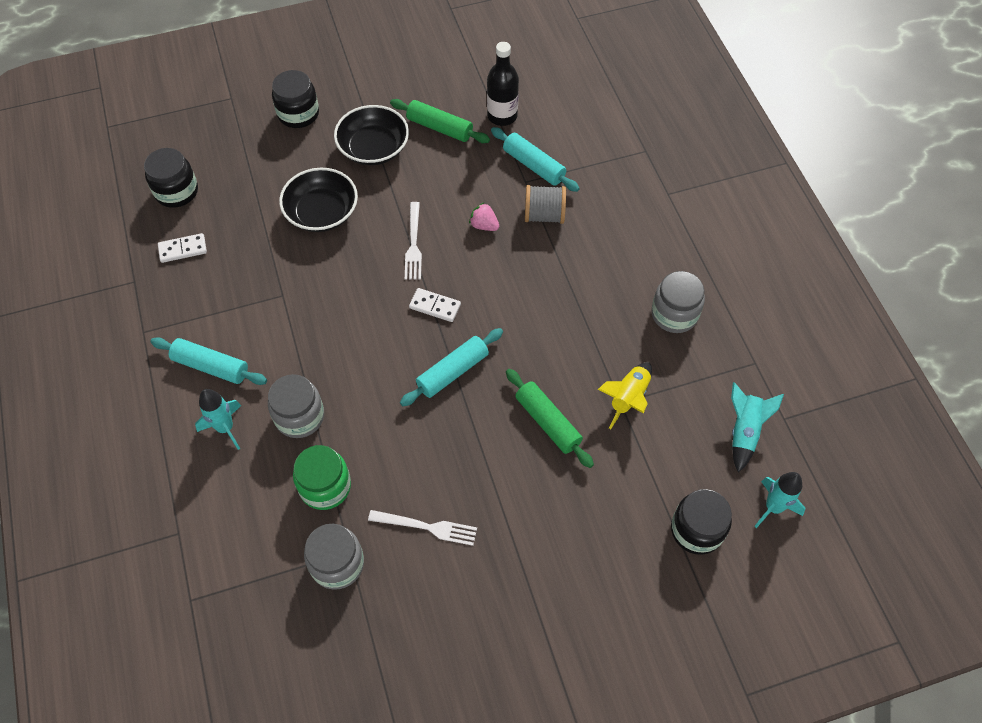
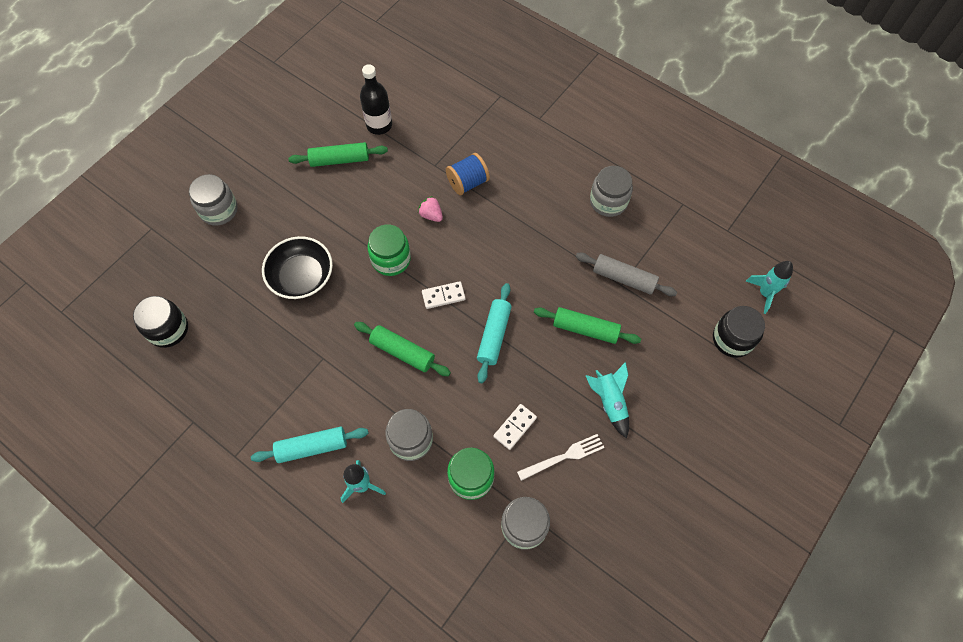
camera: 35 degrees left, 5 degrees up
(183, 249) = (212, 372): white domino -> white domino (515, 427)
(298, 114) = (219, 210): black jar -> grey jar
(356, 334) = (402, 352): none -> green rolling pin
(373, 148) = (301, 204): black bowl -> none
(413, 244) = (391, 259): white fork -> green jar
(484, 225) = (431, 215): pink strawberry -> pink strawberry turned 45 degrees clockwise
(534, 165) = (431, 150): turquoise rolling pin -> none
(544, 215) = (467, 183): grey spool -> blue spool
(628, 398) = (624, 278): yellow rocket -> grey rolling pin
(744, 431) = (711, 254): turquoise rocket -> turquoise rocket (609, 402)

